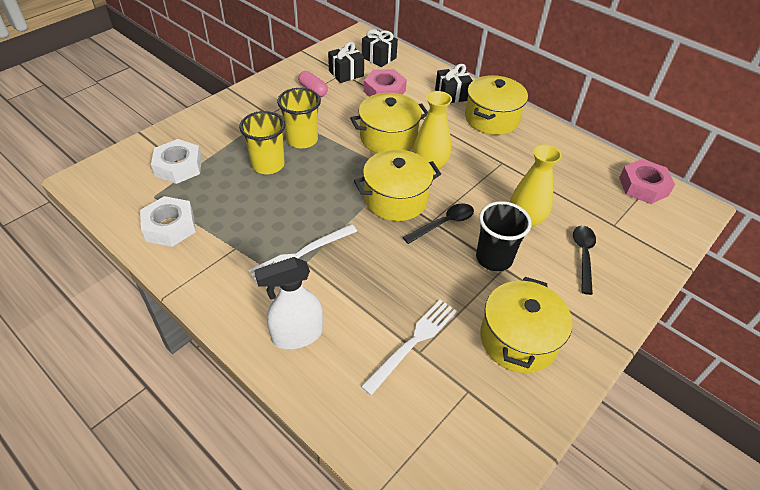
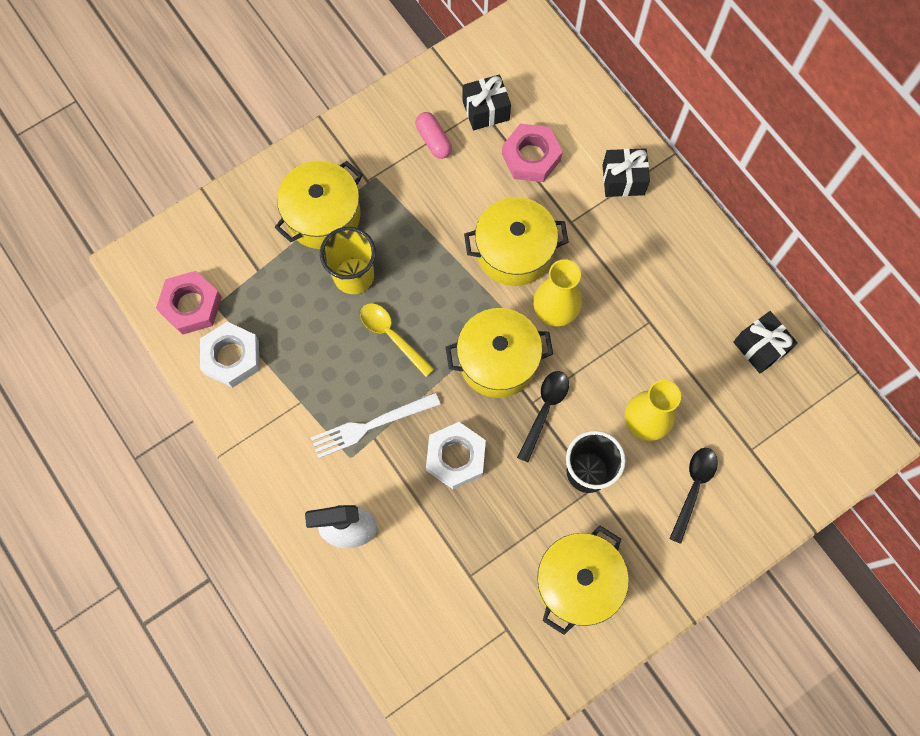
camera: 15 degrees right, 25 degrees up
(178, 167) = (247, 261): white nut -> white nut (456, 457)
(302, 140) = (402, 237): yellow cup -> none
(306, 195) = (391, 335): none -> yellow spoon
(379, 57) = (540, 81): black gift -> black gift (760, 347)
(413, 342) = (466, 563): white fork -> none
(444, 223) = (545, 410): black spoon -> black spoon turned 45 degrees counterclockwise
(492, 118) = (663, 237): yellow pot -> yellow pot (323, 216)
(643, 186) = (818, 395): pink nut -> pink nut (191, 305)

